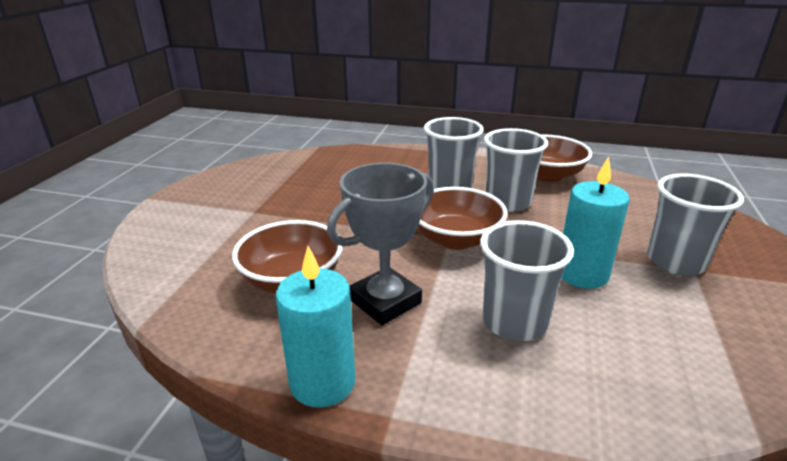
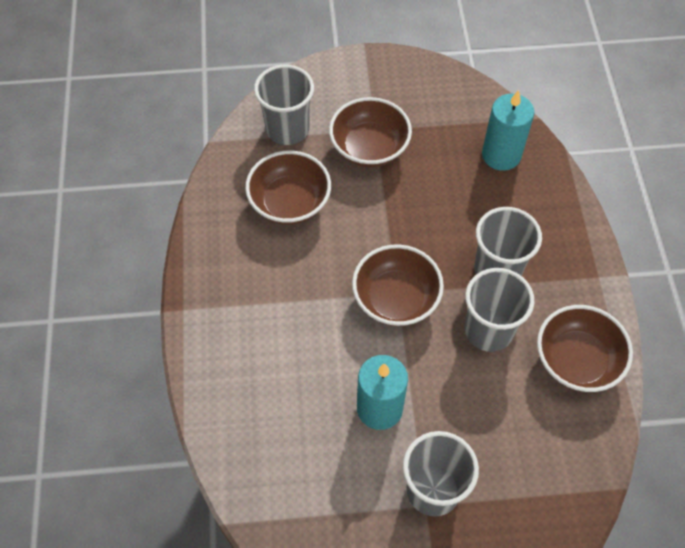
camera: 70 degrees right, 30 degrees up
(271, 218) = (369, 148): none -> brown bowl
(322, 382) = (197, 264): turquoise candle -> turquoise candle (501, 155)
(385, 301) = (287, 272): grey trophy -> none
(514, 322) = (294, 364): grey cup -> grey cup (287, 129)

